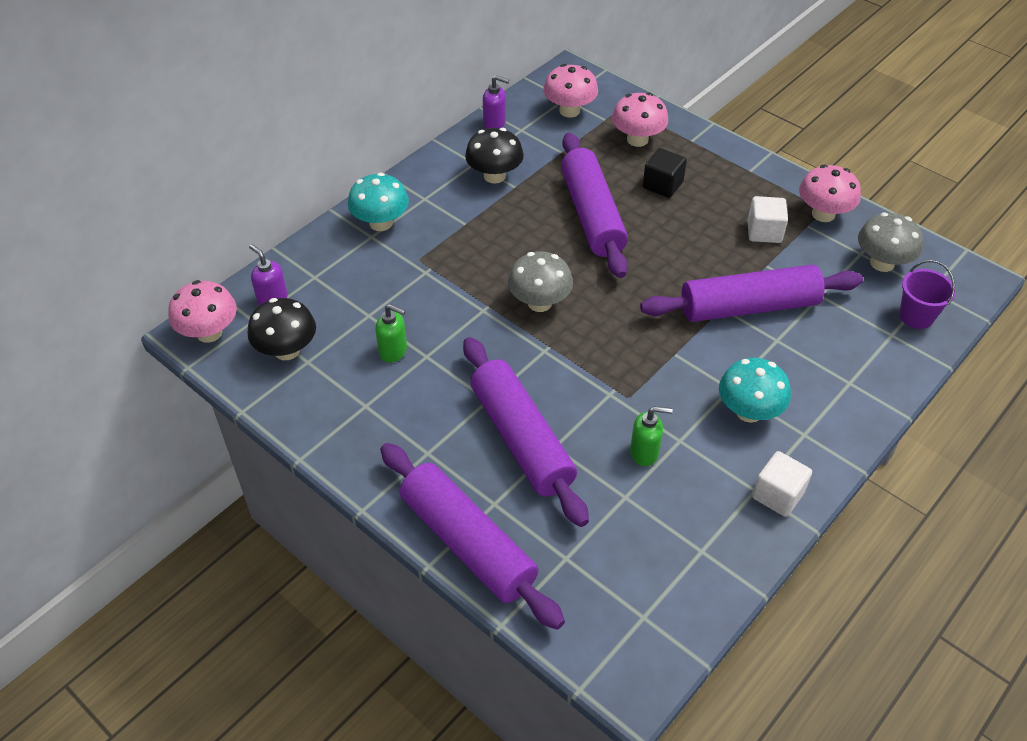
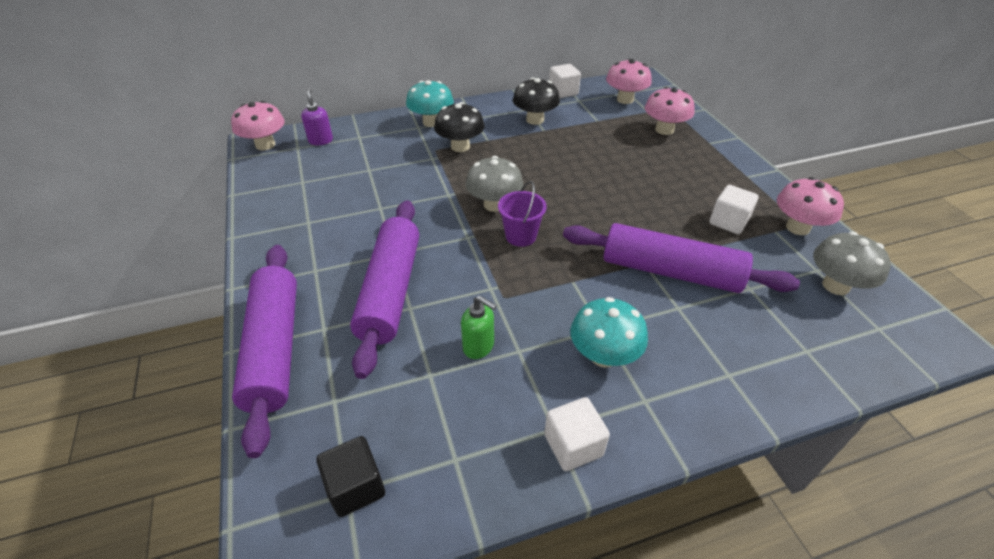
camera: 30 degrees right, 5 degrees down
(287, 350) = (297, 171): black mushroom -> black mushroom (460, 146)
(393, 351) = (361, 197): green soap dispenser -> none
(495, 123) = (563, 92): purple soap dispenser -> white cube
(592, 215) = (586, 164): purple rolling pin -> none
(662, 185) = (661, 163): black cube -> black cube (356, 487)
(916, 316) = (846, 345): purple bucket -> purple bucket (521, 236)

